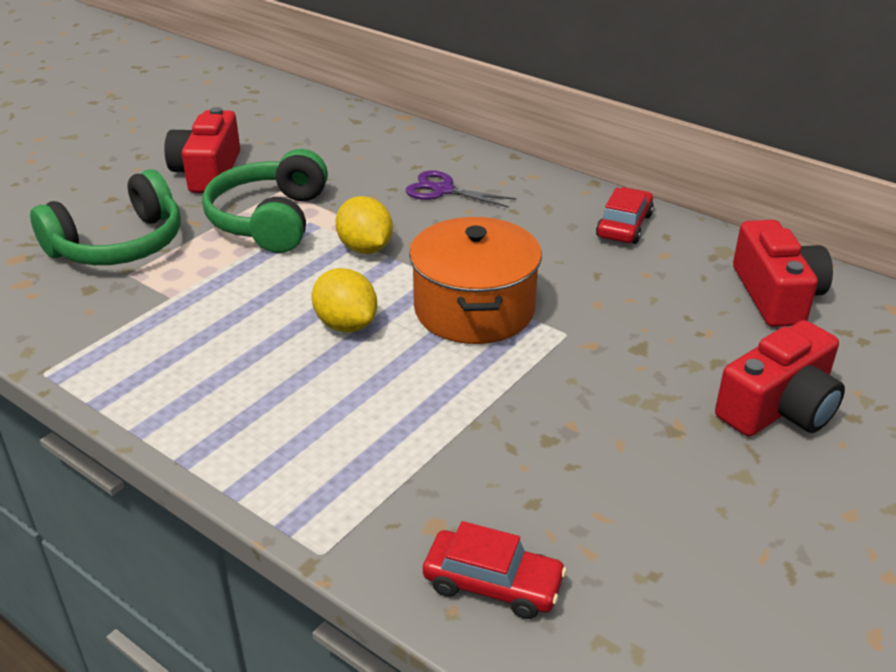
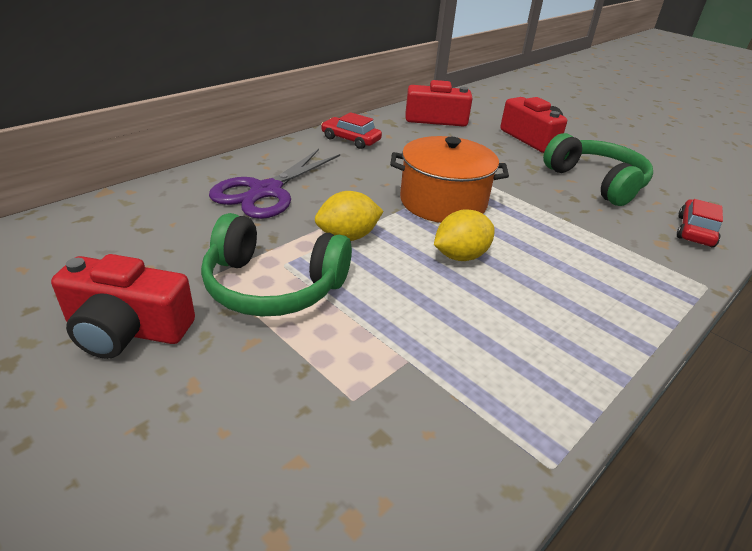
camera: 85 degrees left, 0 degrees up
(119, 245) = (280, 411): green headphones -> green headphones (596, 182)
(443, 190) = (266, 191): purple scissors -> purple scissors, size x1.68

